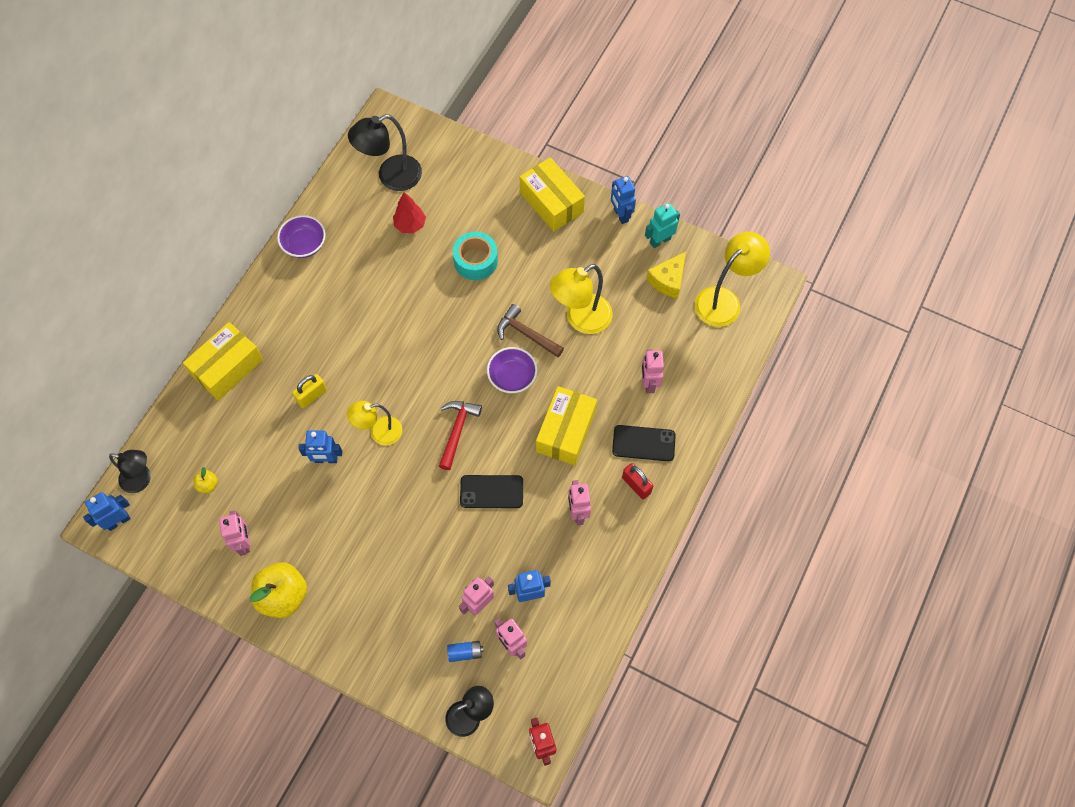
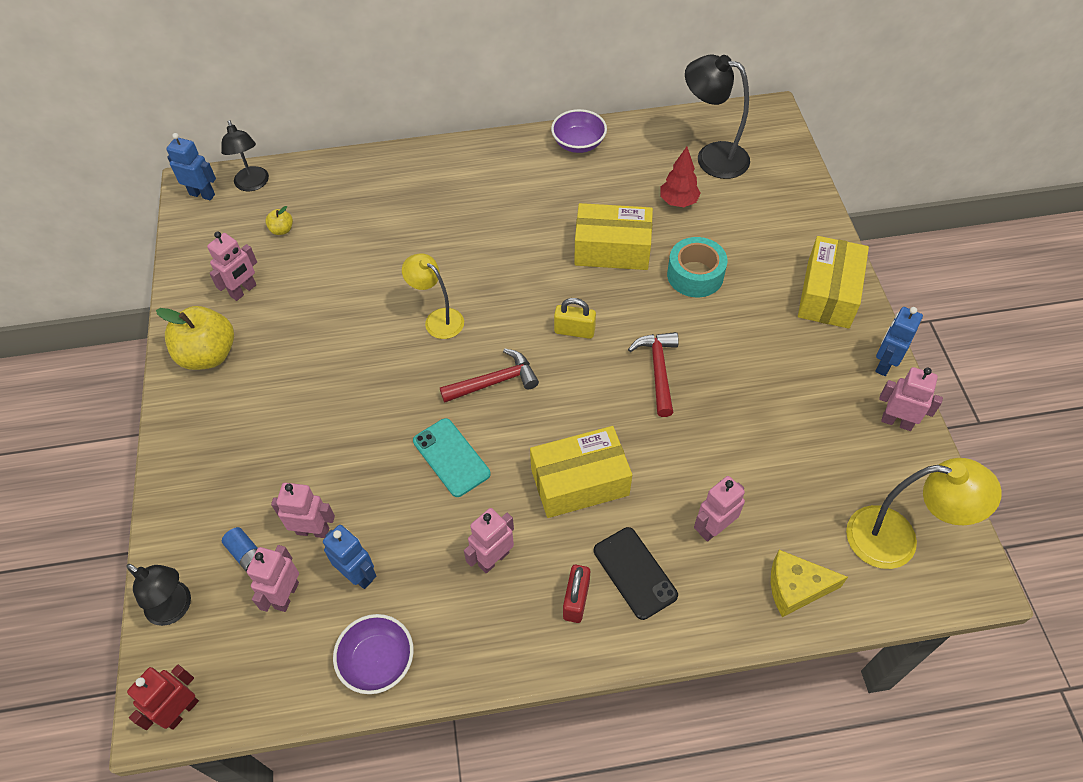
camera: 55 degrees right, 10 degrees down
(227, 368) = (408, 171): yellow box -> yellow box (612, 249)
(312, 396) = (432, 244): yellow padlock -> yellow padlock (574, 331)
(326, 459) = (375, 297): blue robot -> none
(491, 491) = (451, 457): black phone -> turquoise phone
(512, 377) = (597, 390): purple bowl -> purple bowl (378, 661)
(526, 334) = (658, 370): brown hammer -> red hammer
(580, 319) = (724, 408): yellow lamp -> none
(660, 241) = (896, 422): turquoise robot -> pink robot
(668, 280) = (858, 462): yellow cheese -> yellow cheese (796, 588)

